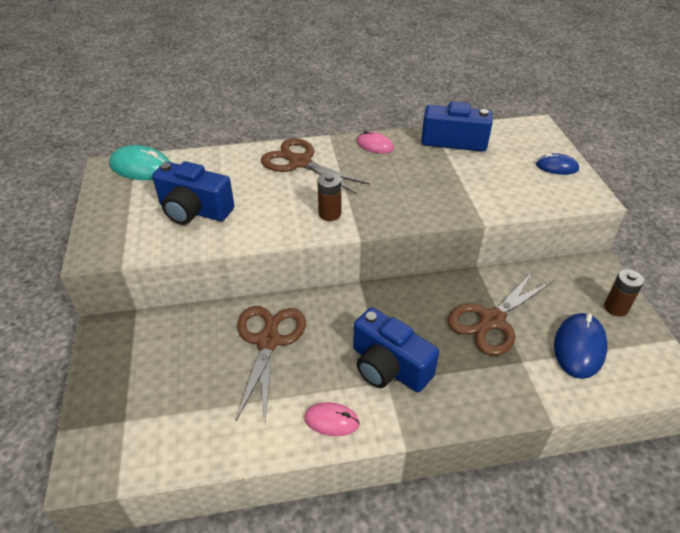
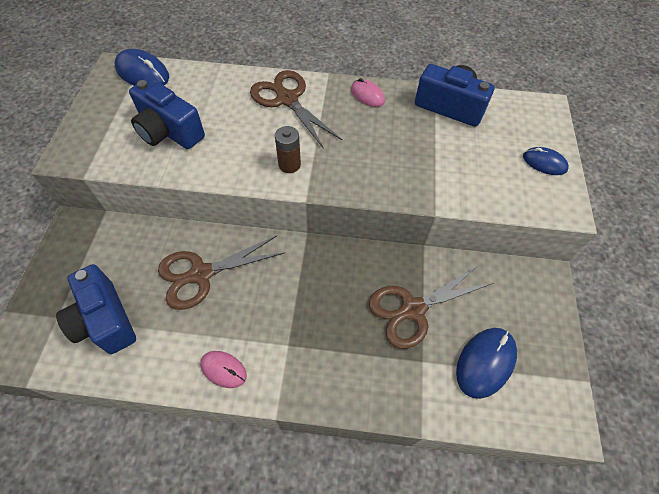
camera: 15 degrees right, 15 degrees up
(141, 167) = (142, 73): turquoise mouse -> blue mouse
(268, 341) = (201, 274): brown scissors -> brown scissors turned 135 degrees counterclockwise
(388, 367) = (295, 330): blue camera -> blue camera (105, 320)
(615, 308) = (543, 330): brown battery -> none

